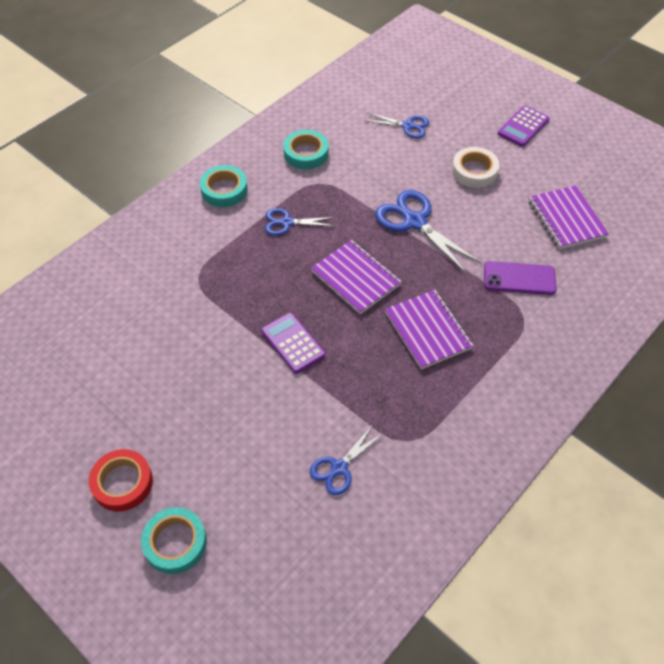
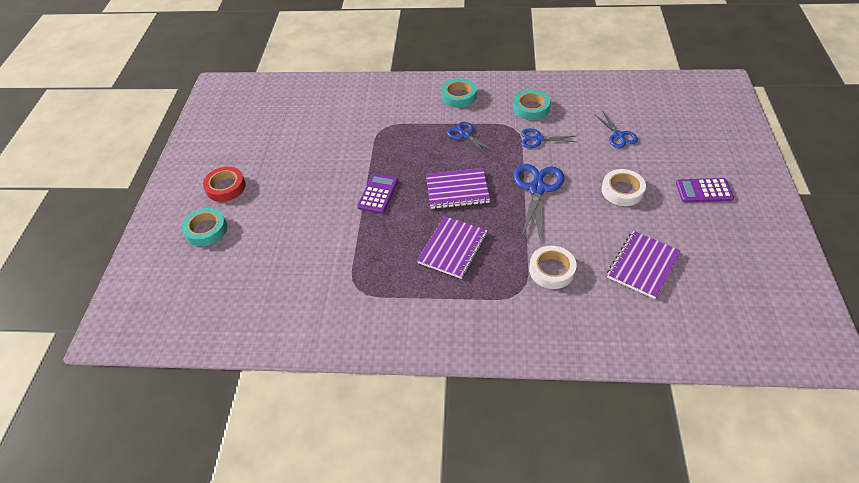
camera: 55 degrees right, 5 degrees down
(339, 468) = (309, 268): blue scissors -> blue scissors (538, 139)
(356, 278) = (457, 190): purple notebook -> purple notebook turned 75 degrees clockwise
(519, 278) = (552, 270): purple phone -> white tape

